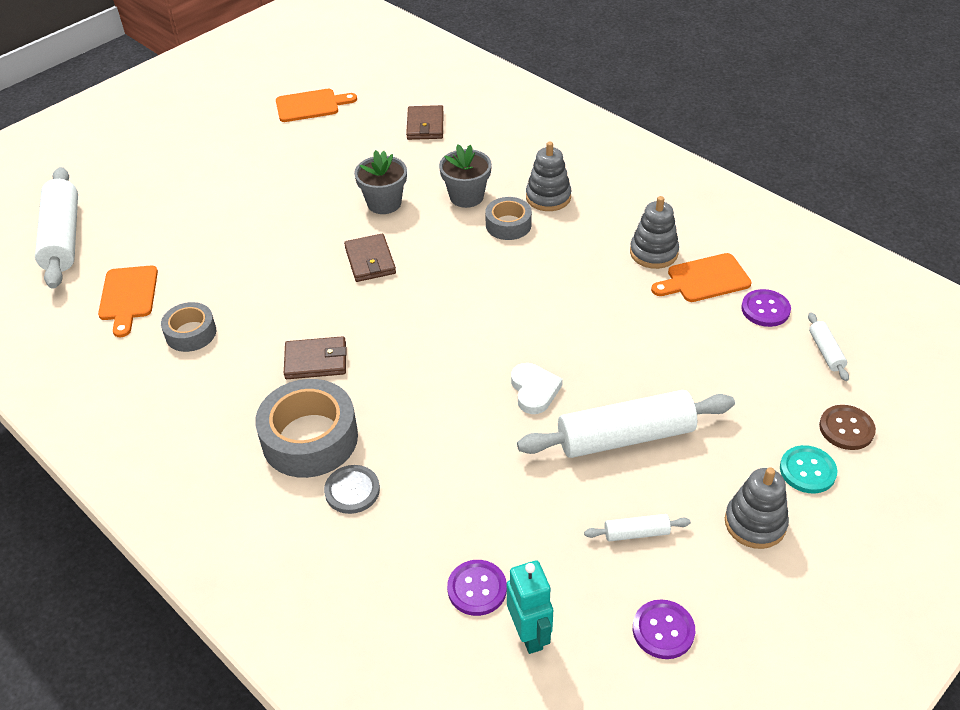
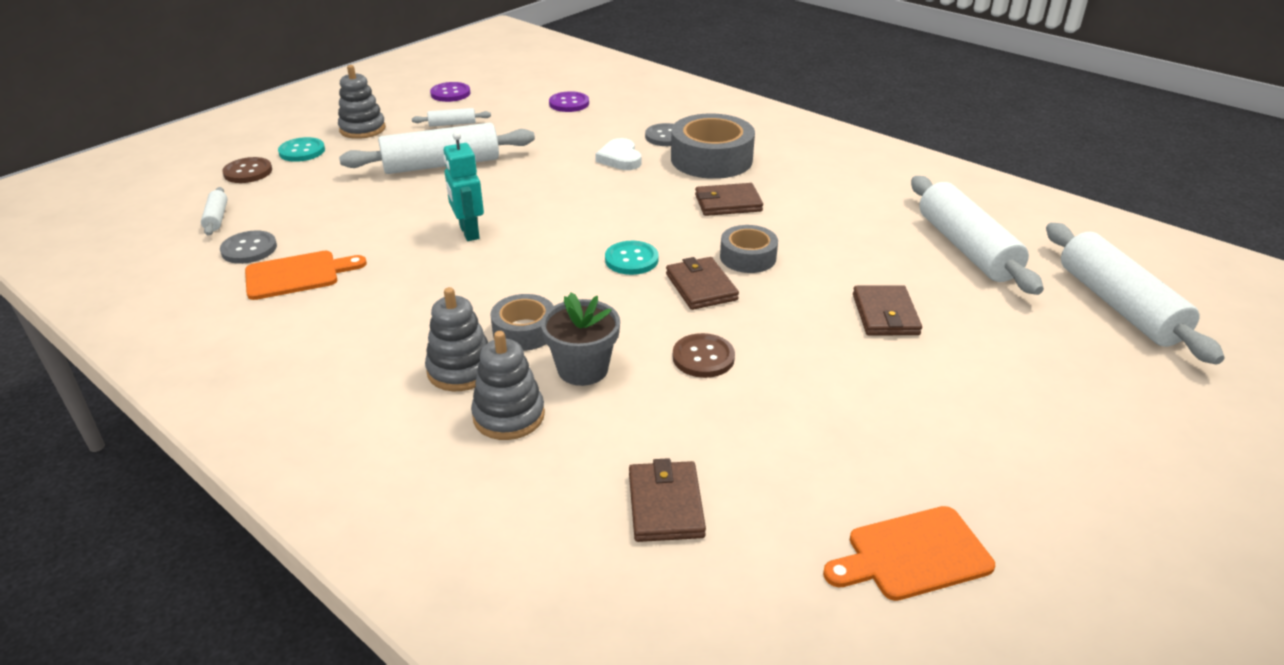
camera: 175 degrees right, 10 degrees down
(128, 296) = (966, 248): orange cutting board -> white rolling pin
(191, 333) = (869, 220): grey tape -> grey tape (748, 257)
(240, 233) = (885, 314): none -> brown wallet
(384, 203) = (703, 357): grey flower pot -> brown button
(422, 290) = (631, 260): none -> turquoise button
(529, 634) = (536, 91): turquoise robot -> turquoise robot (468, 232)
(534, 390) = (515, 188): white heart -> white heart (620, 158)
(653, 253) = (343, 301): grey stacking toy -> grey stacking toy (509, 416)
(765, 309) = (249, 249): purple button -> grey button

